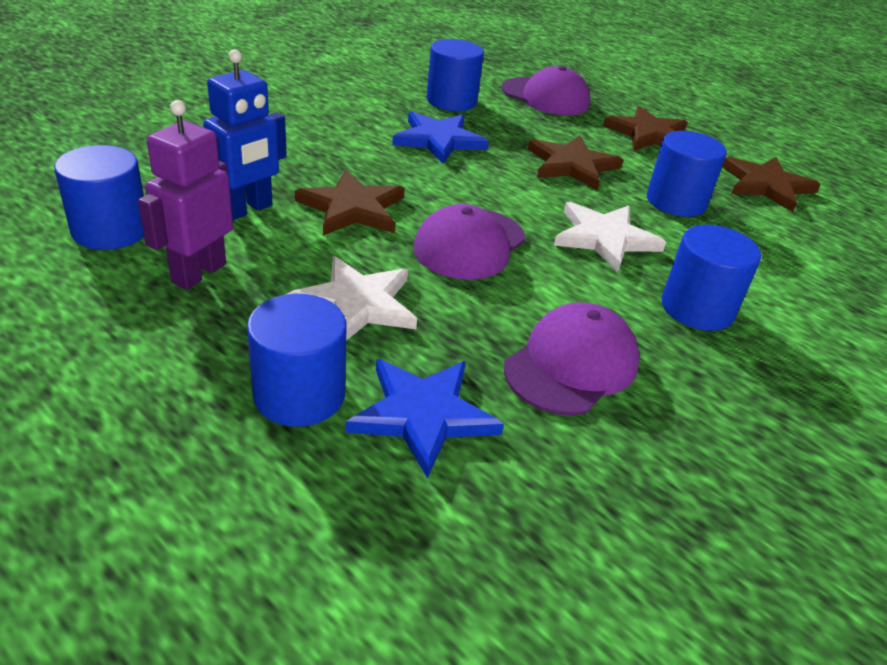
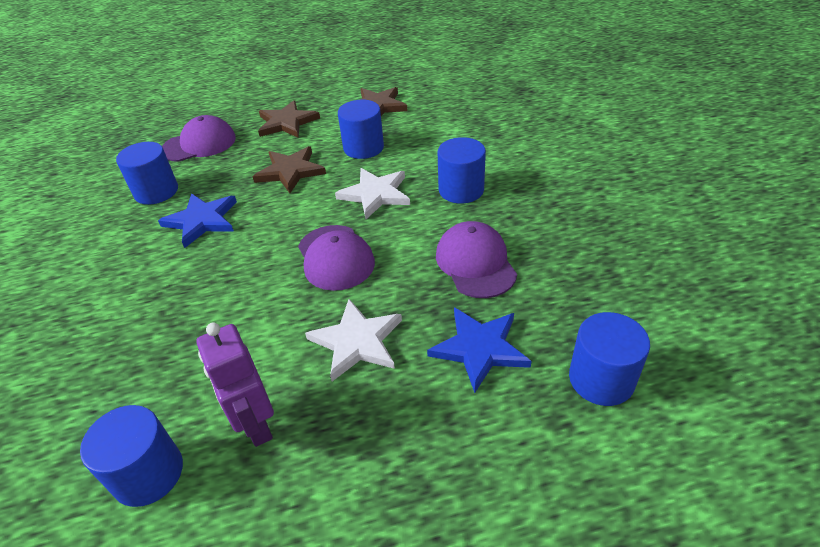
camera: 50 degrees left, 5 degrees up
(247, 209) = (196, 366): blue robot -> none
(299, 394) = (427, 405): blue cylinder -> blue cylinder (601, 379)
(352, 208) = (246, 302): brown star -> none

